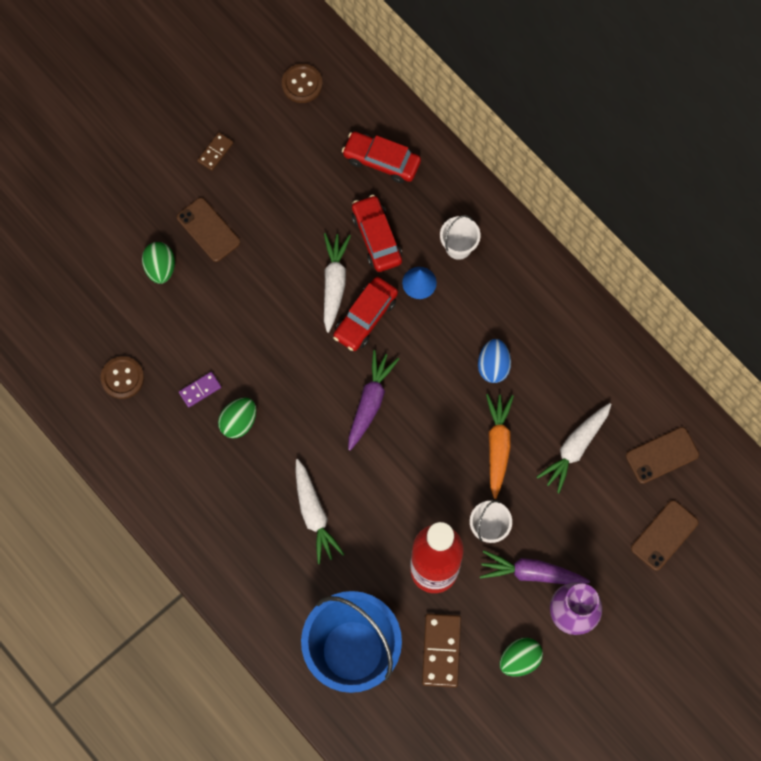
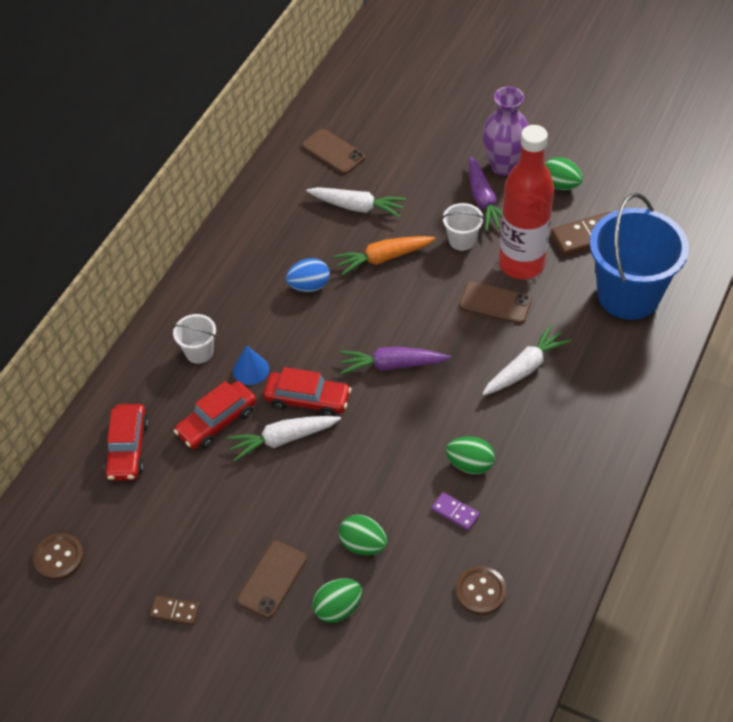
camera: 110 degrees left, 20 degrees down
(205, 307) = (363, 544): none -> green egg
(664, 535) = (401, 131): brown phone -> brown phone (495, 303)

